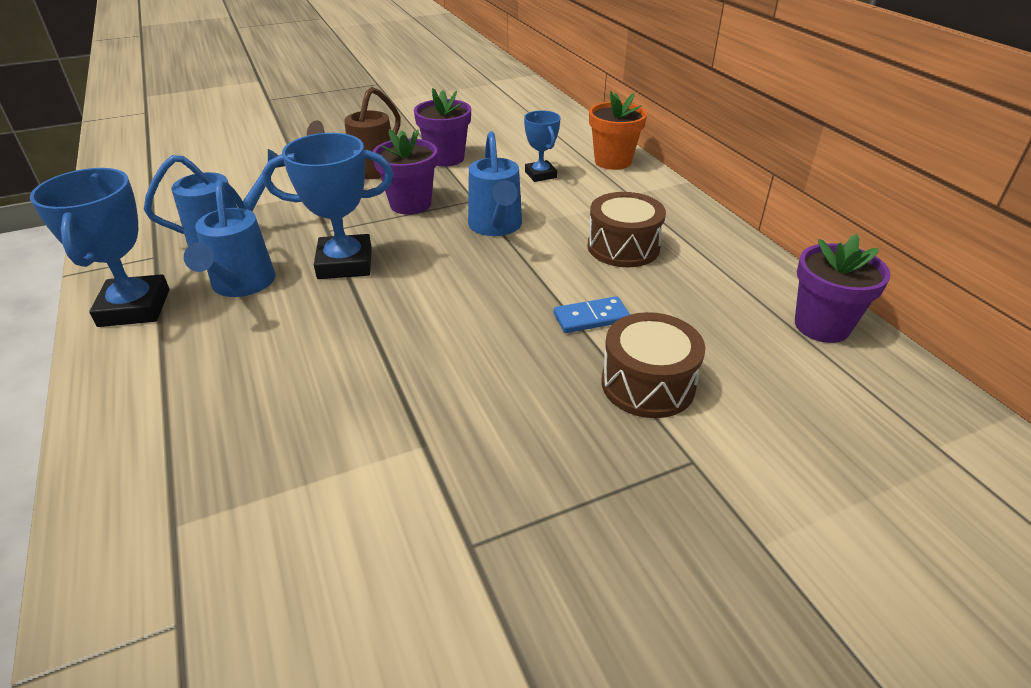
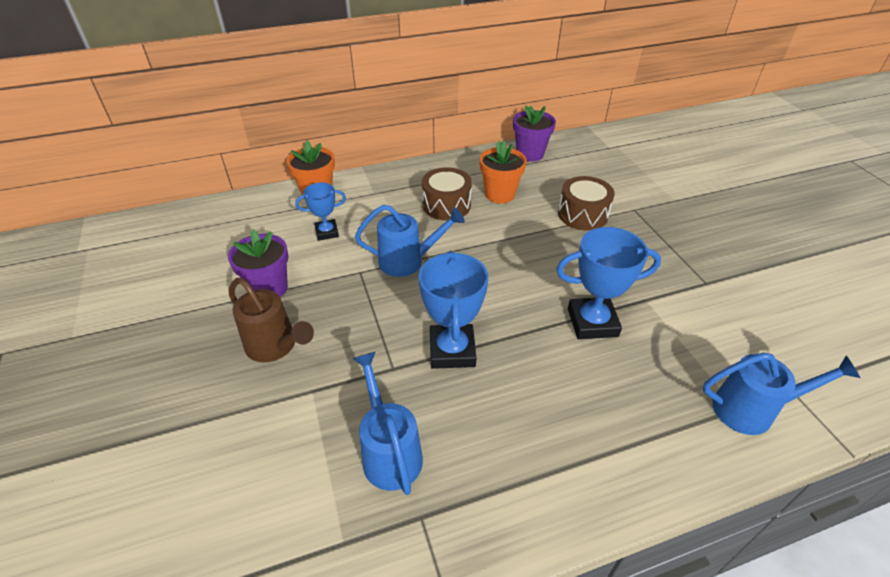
camera: 85 degrees left, 5 degrees up
(134, 308) = (516, 506): blue trophy -> blue trophy (592, 322)
(241, 285) = (481, 422): blue watering can -> blue watering can (752, 410)
(410, 204) = (357, 312): purple flower pot -> none
(591, 317) = (525, 227): blue domino -> none
(671, 293) = (500, 194): none -> orange flower pot

